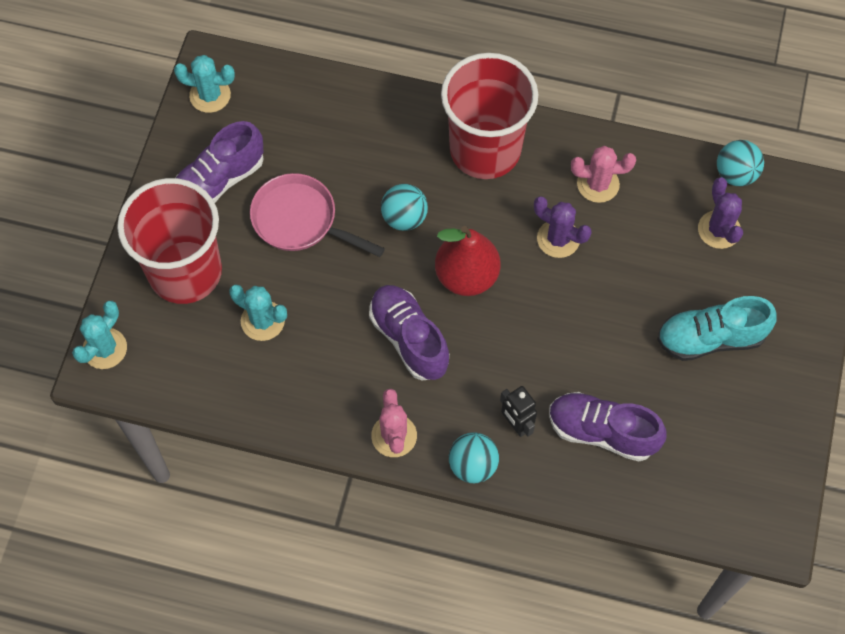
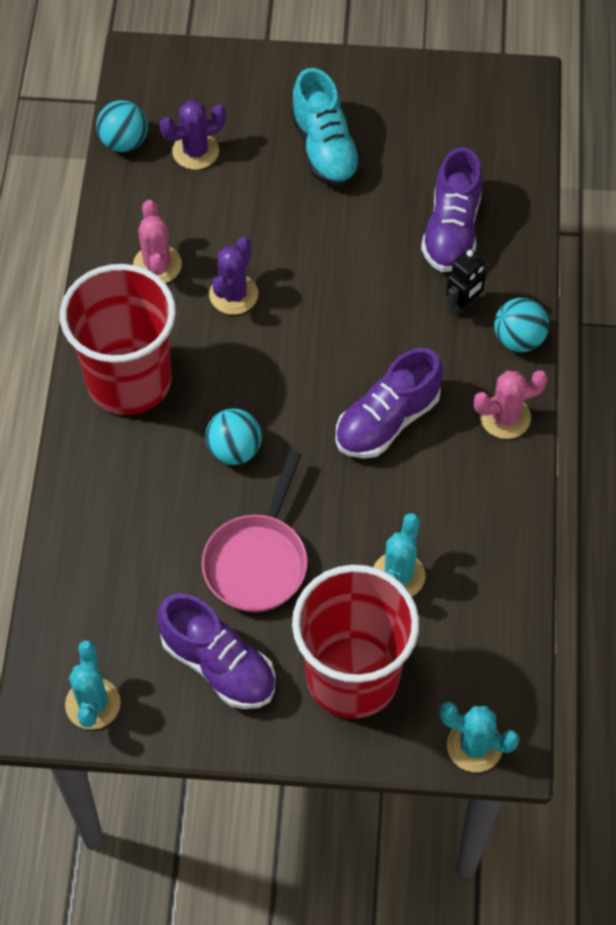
camera: 100 degrees left, 5 degrees down
(466, 276) = (297, 376): red pear -> none

